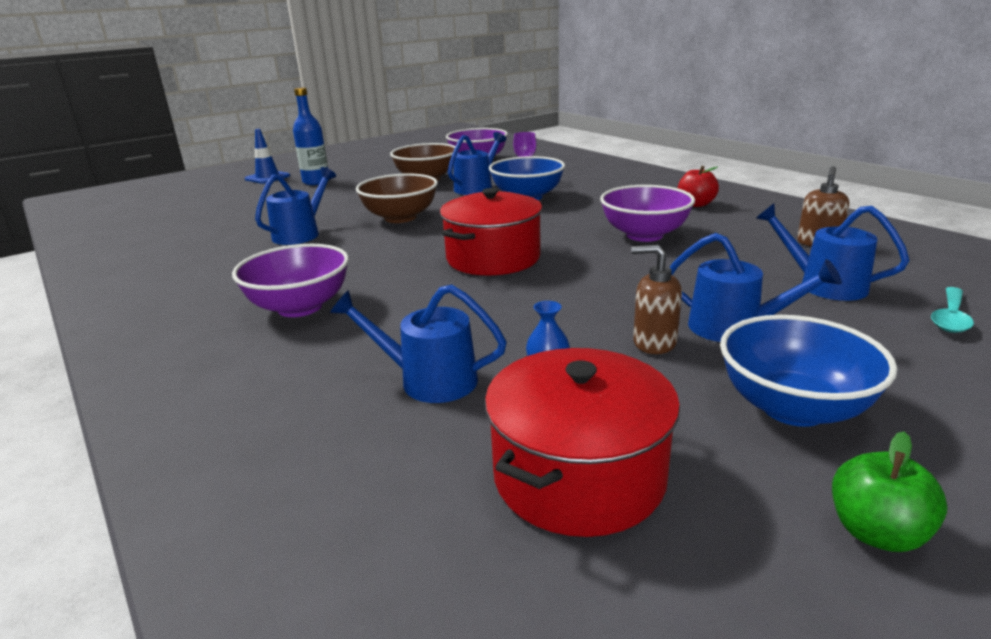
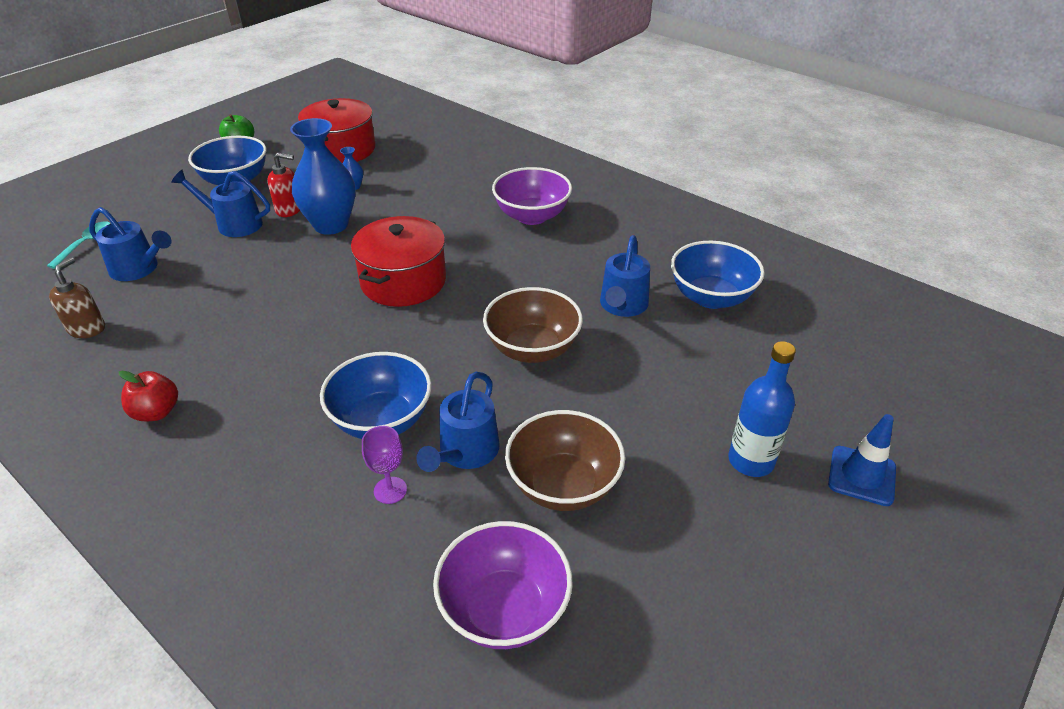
camera: 165 degrees right, 15 degrees up
(219, 235) = (711, 297): none -> blue bowl
(428, 380) = (418, 178): blue watering can -> none
(581, 316) = (331, 225): none -> blue vase
(644, 235) = (251, 331): purple bowl -> none
(654, 342) = (289, 209): brown soap dispenser -> red soap dispenser

